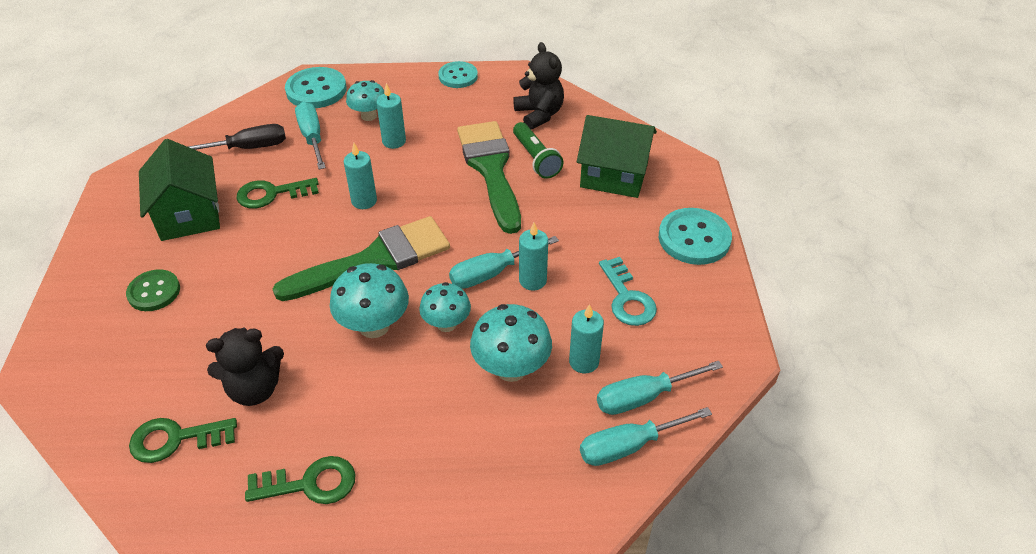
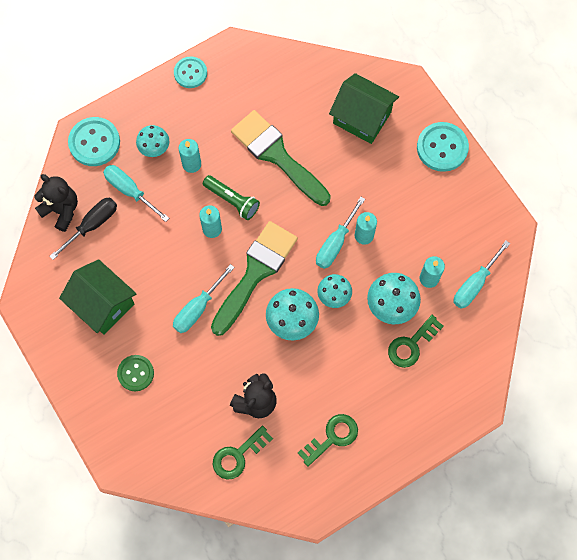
camera: 30 degrees left, 25 degrees up
(272, 194) = (144, 257): green key -> green key (411, 345)
(536, 159) = (301, 129): green flashlight -> green flashlight (232, 200)
(539, 114) = (276, 84): black teddy bear -> black teddy bear (61, 210)
(614, 175) = (362, 117): green house -> green house turned 45 degrees clockwise
(627, 298) = (427, 218): turquoise key -> none
(629, 446) = (484, 319): turquoise screwdriver -> turquoise screwdriver (198, 308)

